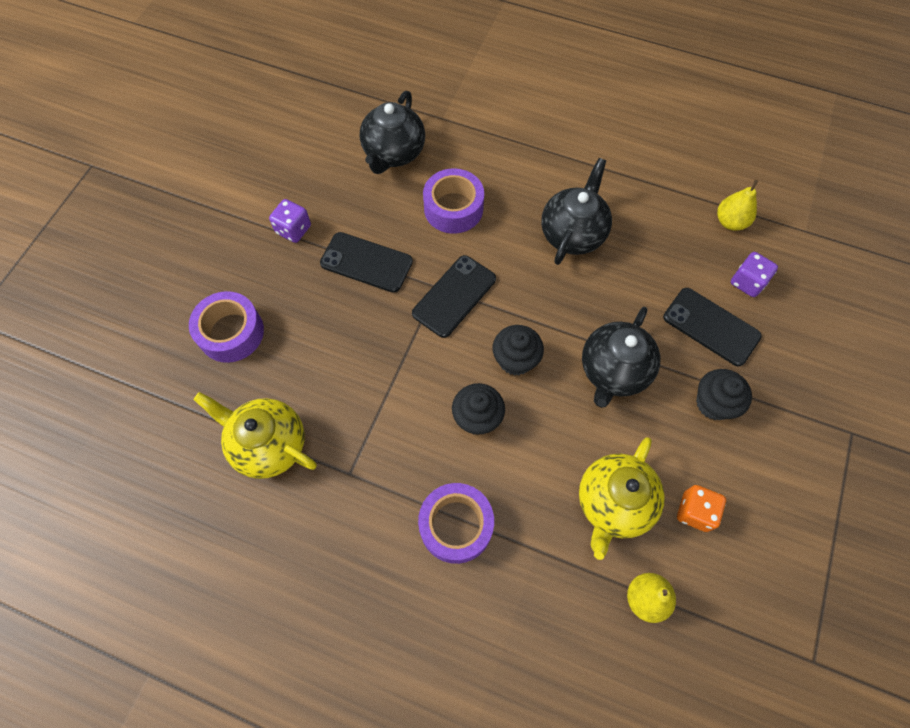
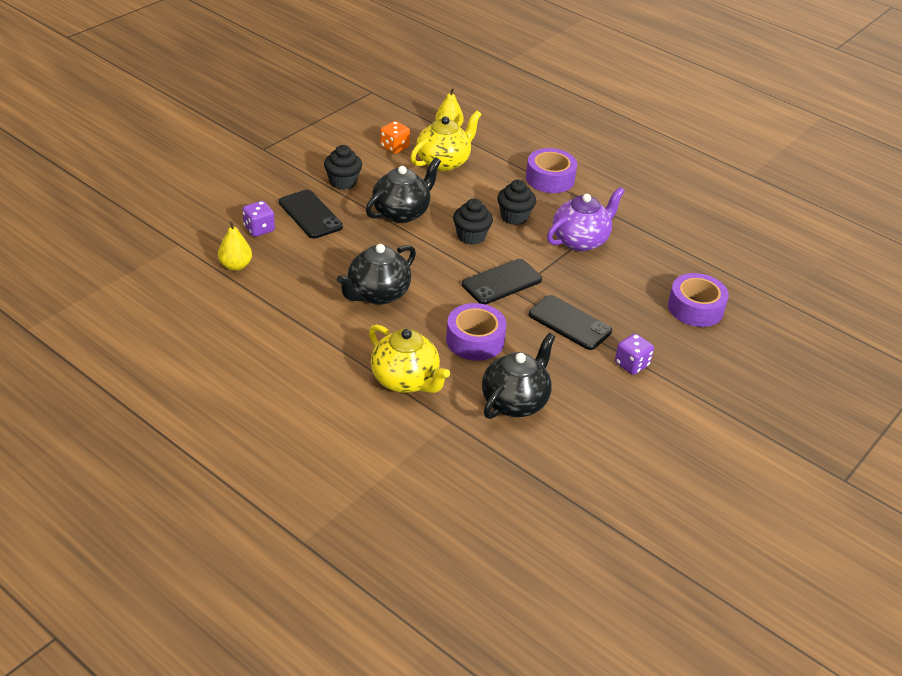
camera: 165 degrees left, 25 degrees down
(268, 444) = (670, 242): yellow teapot -> yellow teapot (405, 380)
(383, 402) = (580, 240): none -> purple teapot

